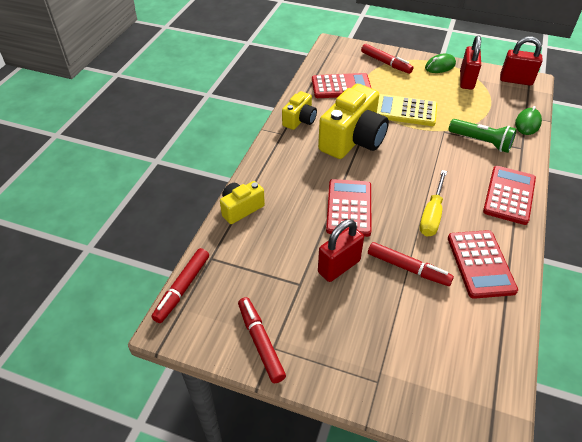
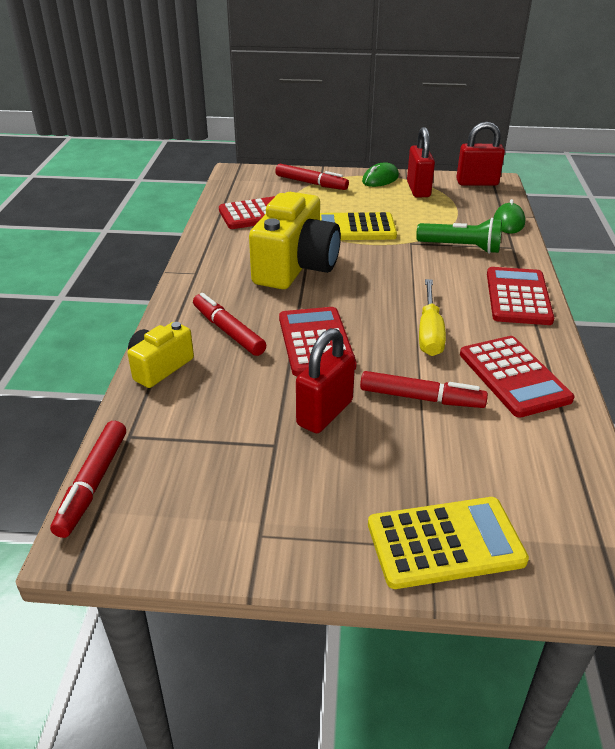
camera: 15 degrees left, 10 degrees down
(260, 342) = (237, 531): red marker -> red marker (228, 331)
(300, 120) = (216, 255): yellow camera -> none
(388, 381) = (445, 543): none -> yellow calculator

